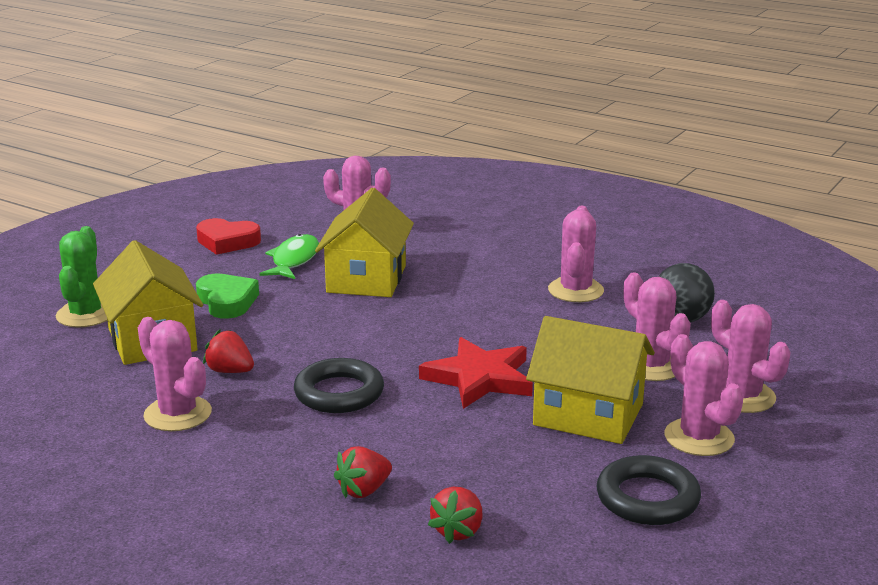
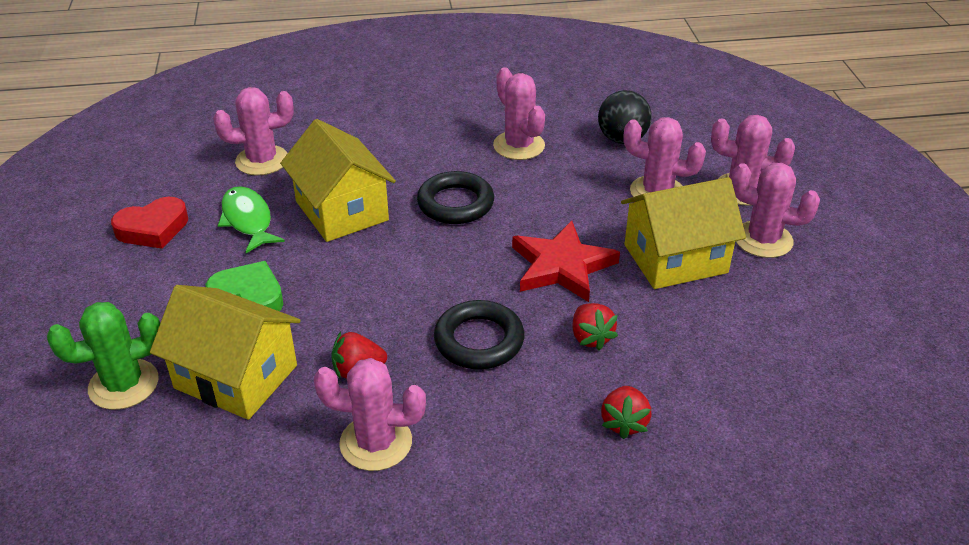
camera: 40 degrees left, 15 degrees up
(85, 314) = (124, 384): green cactus -> green cactus turned 75 degrees counterclockwise
(458, 531) = (732, 416): red strawberry -> red strawberry (590, 337)
(647, 498) = (800, 310): black ring -> black ring (455, 203)

